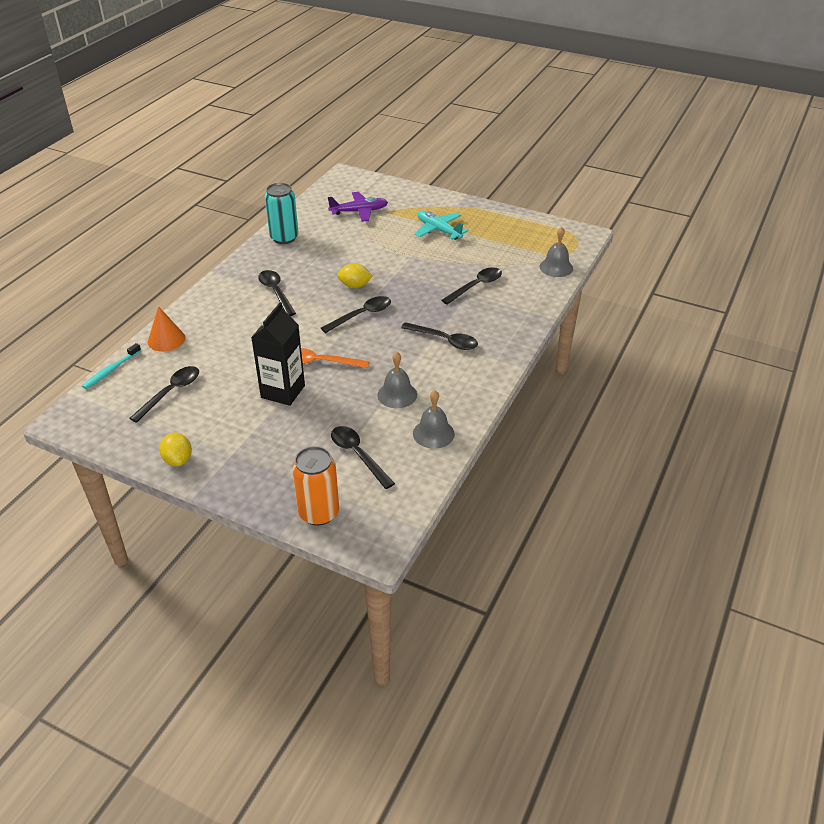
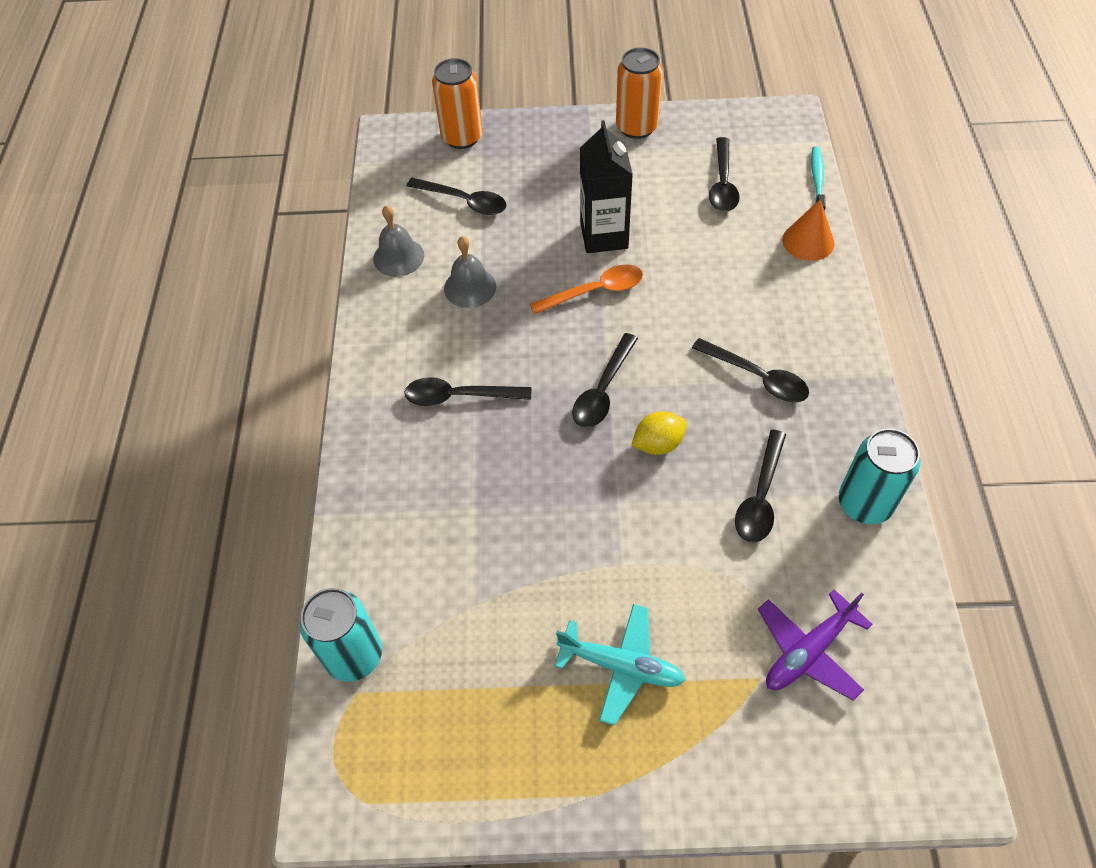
camera: 155 degrees right, 15 degrees up
(178, 460) = (636, 127): yellow lemon -> orange can
(476, 286) = (471, 534): black spoon -> black spoon (760, 497)
(556, 267) = (354, 655): grey bell -> turquoise can

